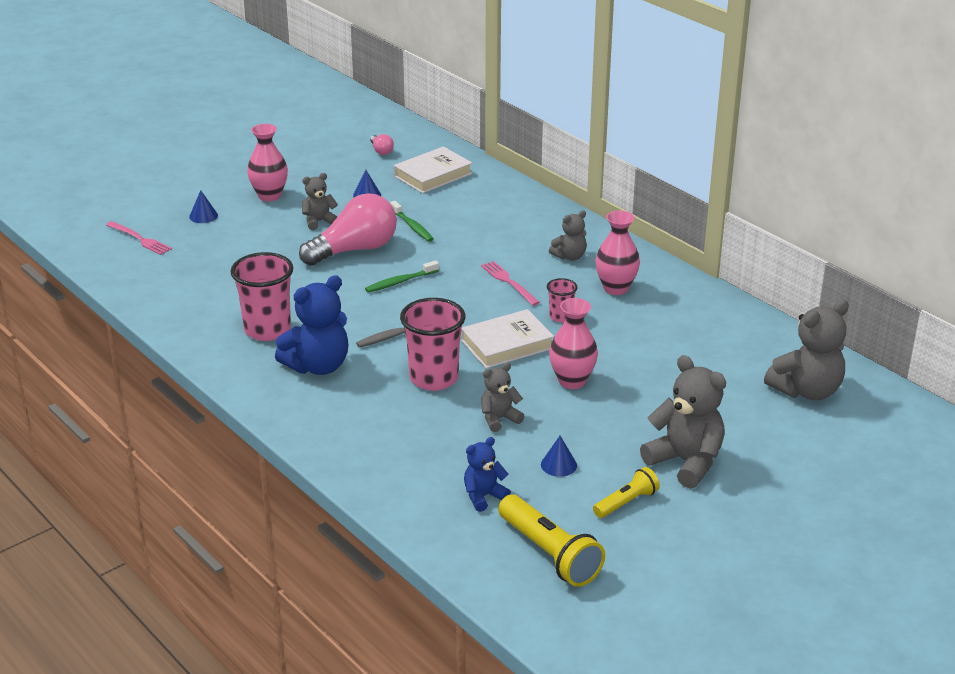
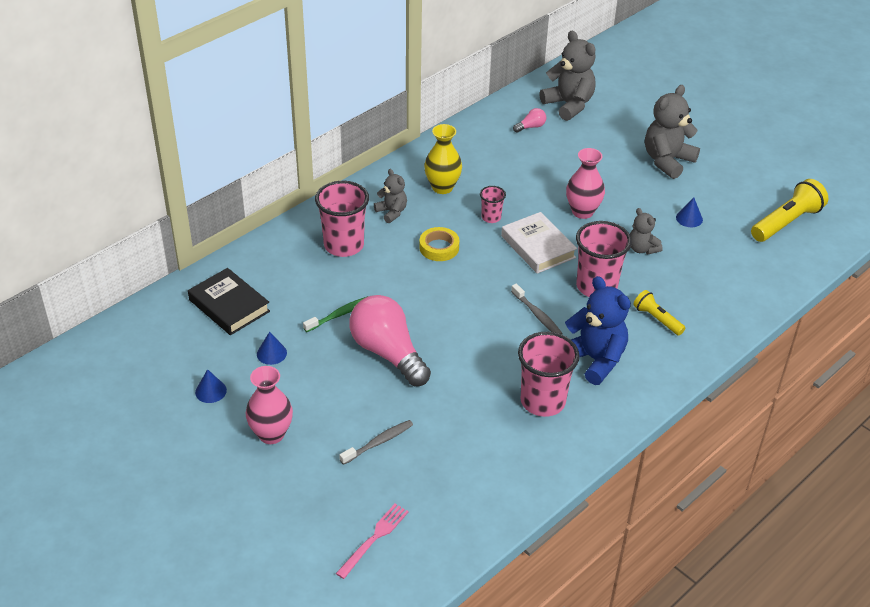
camera: 95 degrees left, 10 degrees up
(203, 216) = (318, 487): blue cone -> blue cone (211, 391)
(243, 243) = (378, 442): none -> grey toothbrush
(319, 221) = (330, 386): grey teddy bear -> none
(381, 151) = (167, 350): pink light bulb -> pink light bulb (531, 127)
(400, 282) = (445, 316): green toothbrush -> none
(433, 175) = (229, 306): white book -> black book
(483, 496) = (737, 254): blue teddy bear -> none
(509, 282) = (439, 247): pink fork -> yellow tape
(515, 229) = (344, 245): none -> pink cup
(616, 288) = (442, 187): pink vase -> yellow vase
(626, 502) = (720, 188): yellow flashlight -> yellow flashlight (657, 319)

